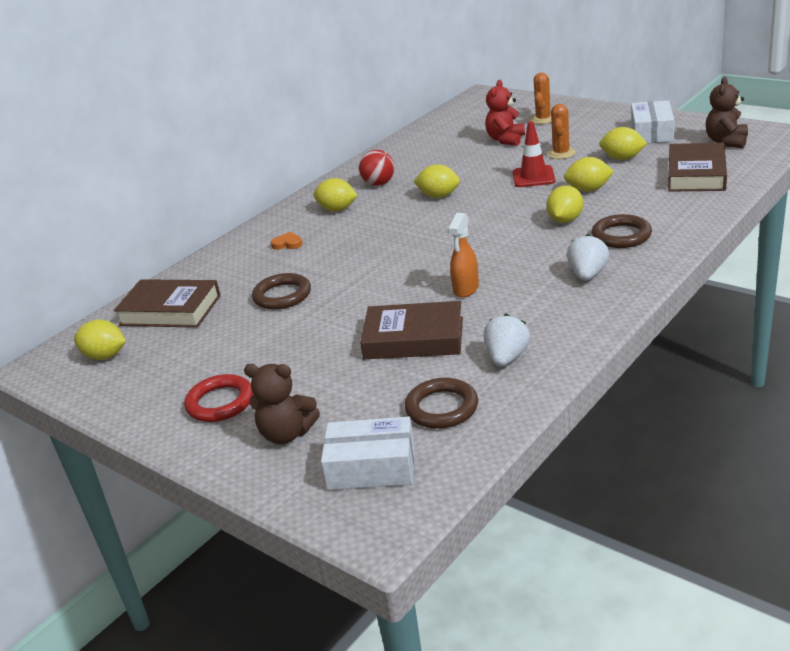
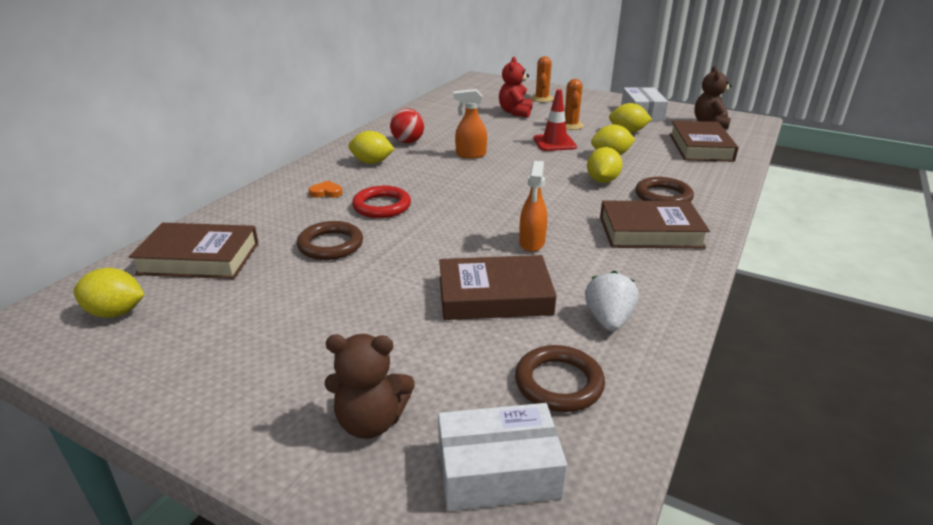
camera: 15 degrees left, 0 degrees up
(220, 402) = (273, 376): red ring -> red ring (382, 206)
(438, 196) = (470, 155): yellow lemon -> orange spray bottle
(587, 275) = (650, 232): white strawberry -> brown book

